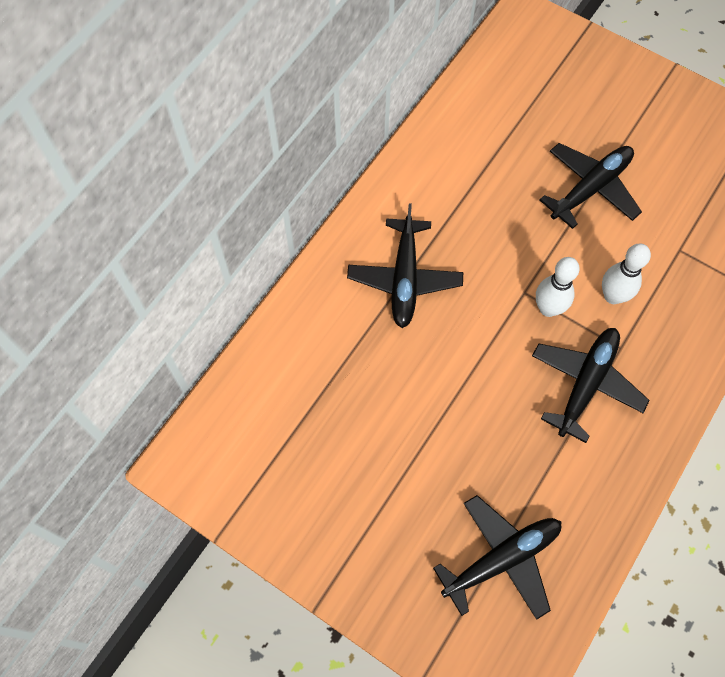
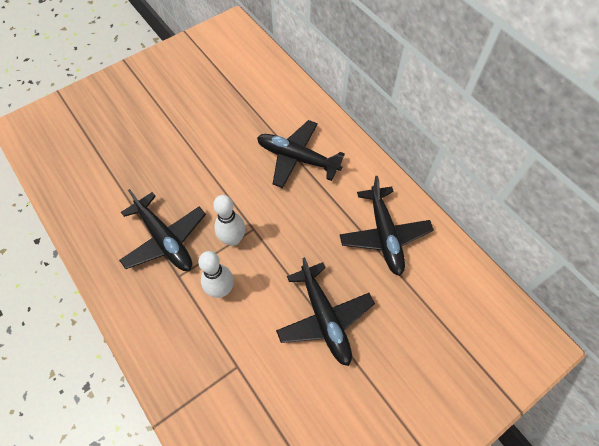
camera: 110 degrees right, 5 degrees down
(501, 559) = (89, 147): black plane -> black plane (384, 235)

